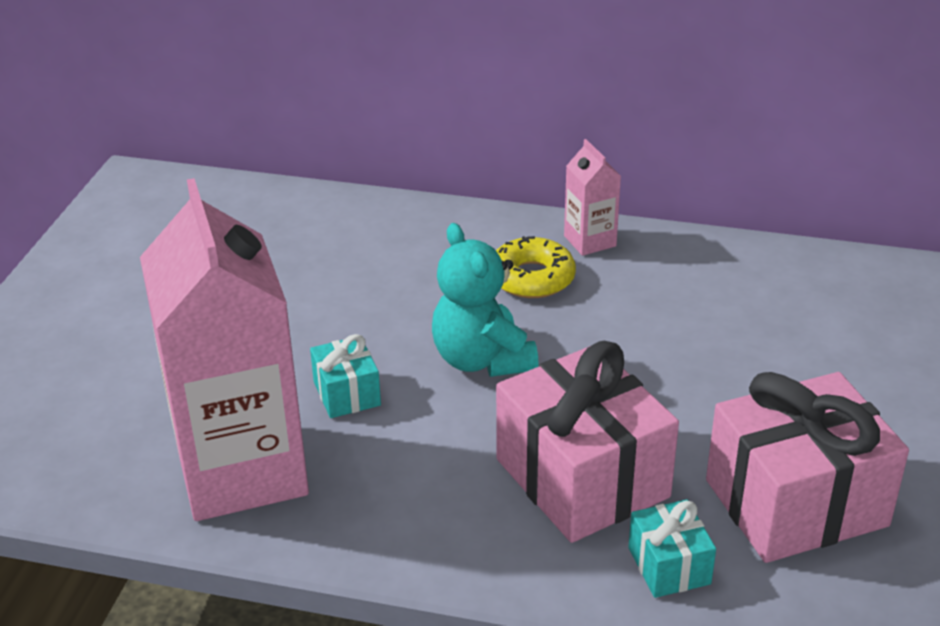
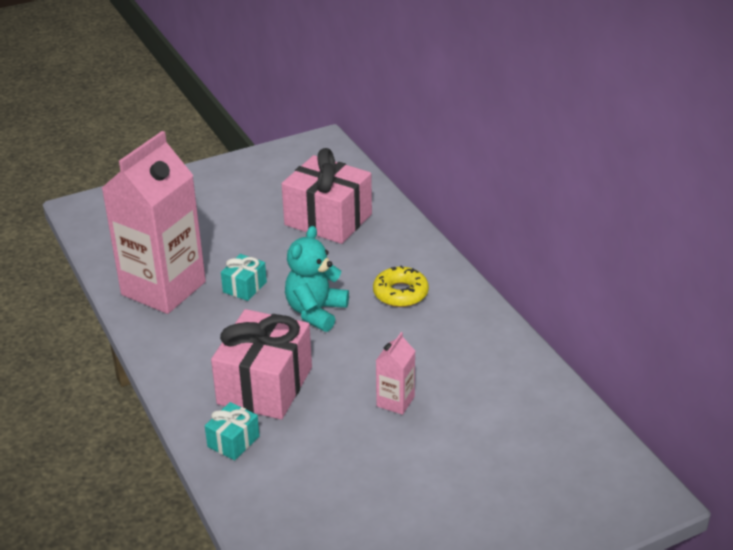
camera: 50 degrees right, 0 degrees up
(590, 241) = (458, 295): pink carton -> pink carton (395, 401)
(796, 503) = (323, 463): pink gift -> pink gift (328, 219)

